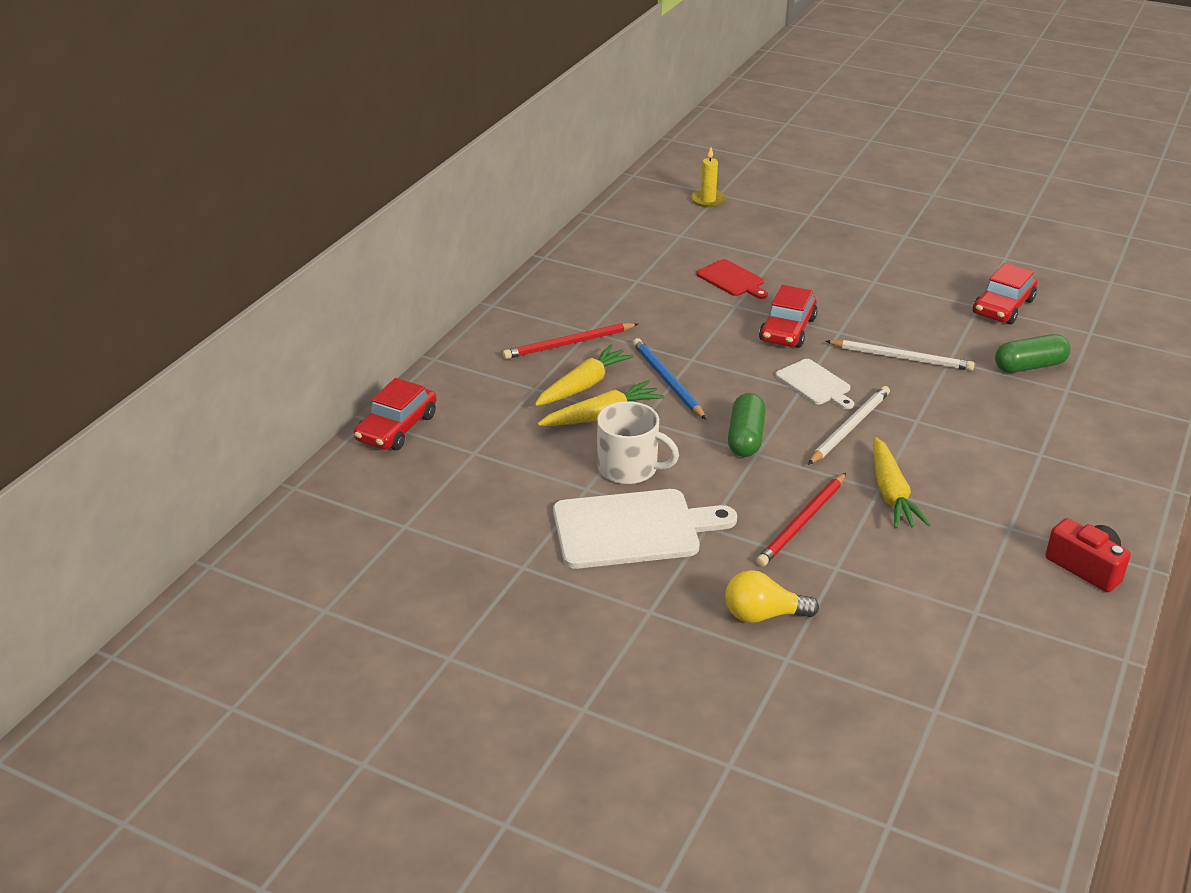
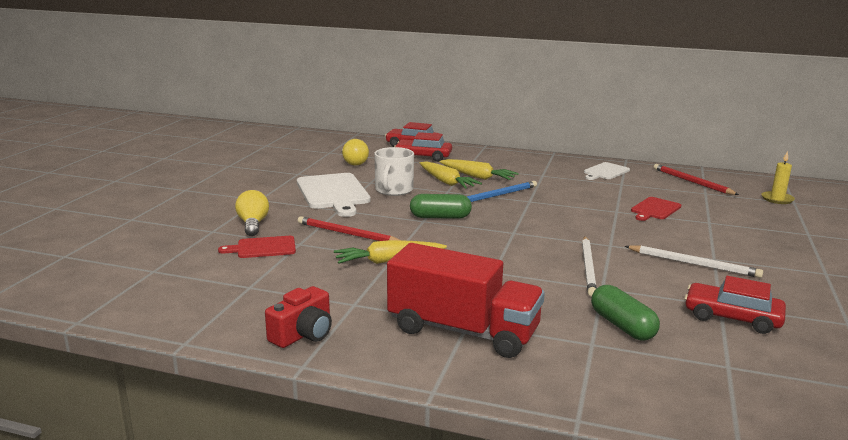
camera: 80 degrees right, 15 degrees down
(477, 500) = (353, 162): none -> yellow light bulb
(568, 344) = (523, 171): red pencil -> red pencil (692, 182)
(787, 330) = (596, 227): red car -> red car (423, 156)
(815, 384) = (523, 237): white cutting board -> white cutting board (605, 172)
(849, 427) = (469, 248): white pencil -> white pencil (693, 264)
(852, 602) = (263, 248): none -> red cutting board
(1058, 459) = (463, 331): none -> red truck

